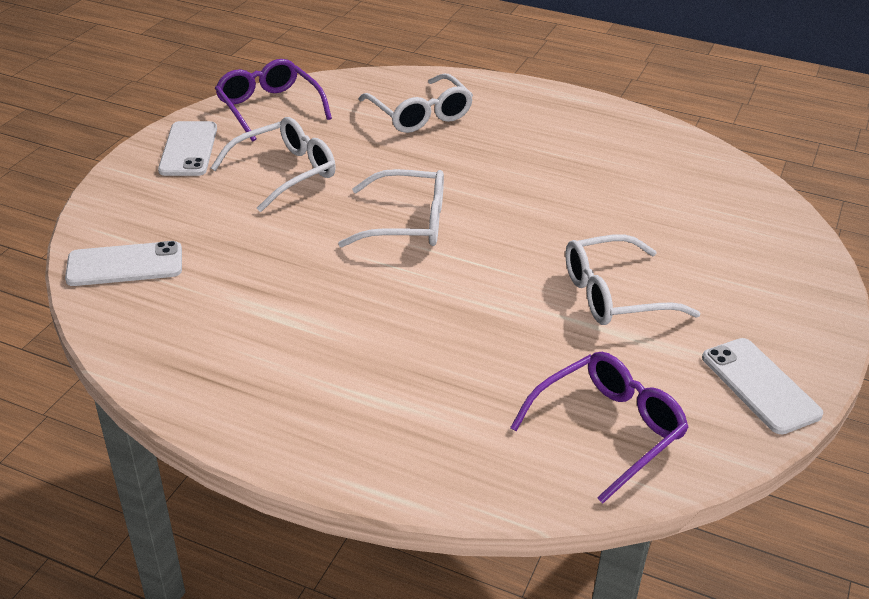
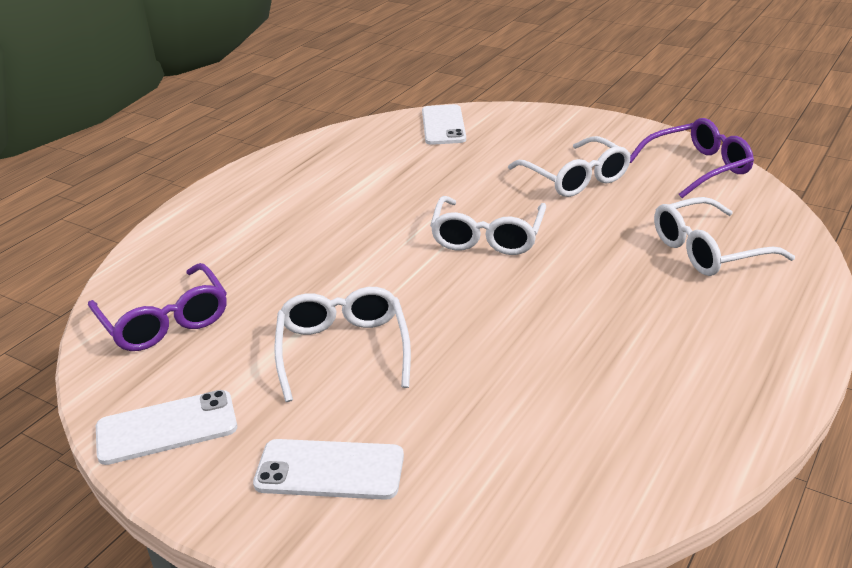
camera: 100 degrees right, 5 degrees down
(188, 149) = (611, 137): white phone -> white phone (330, 470)

